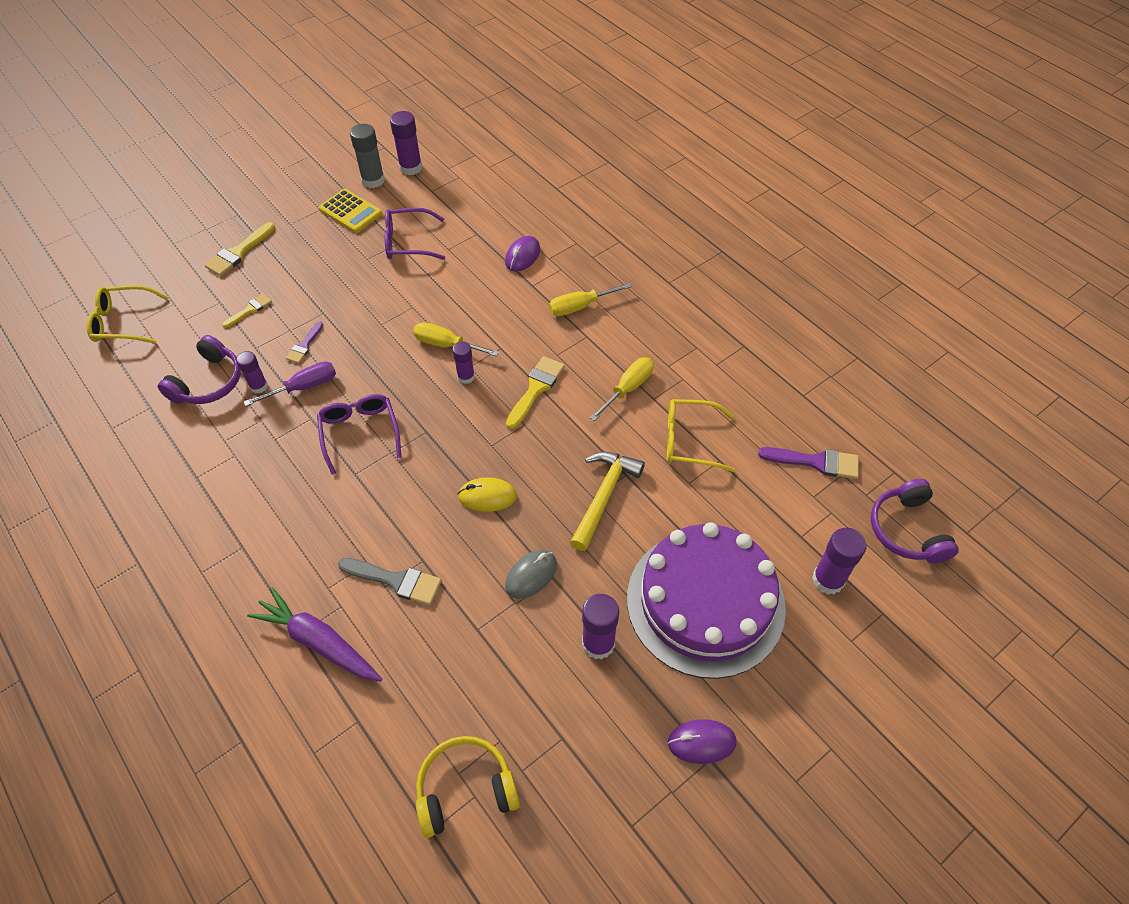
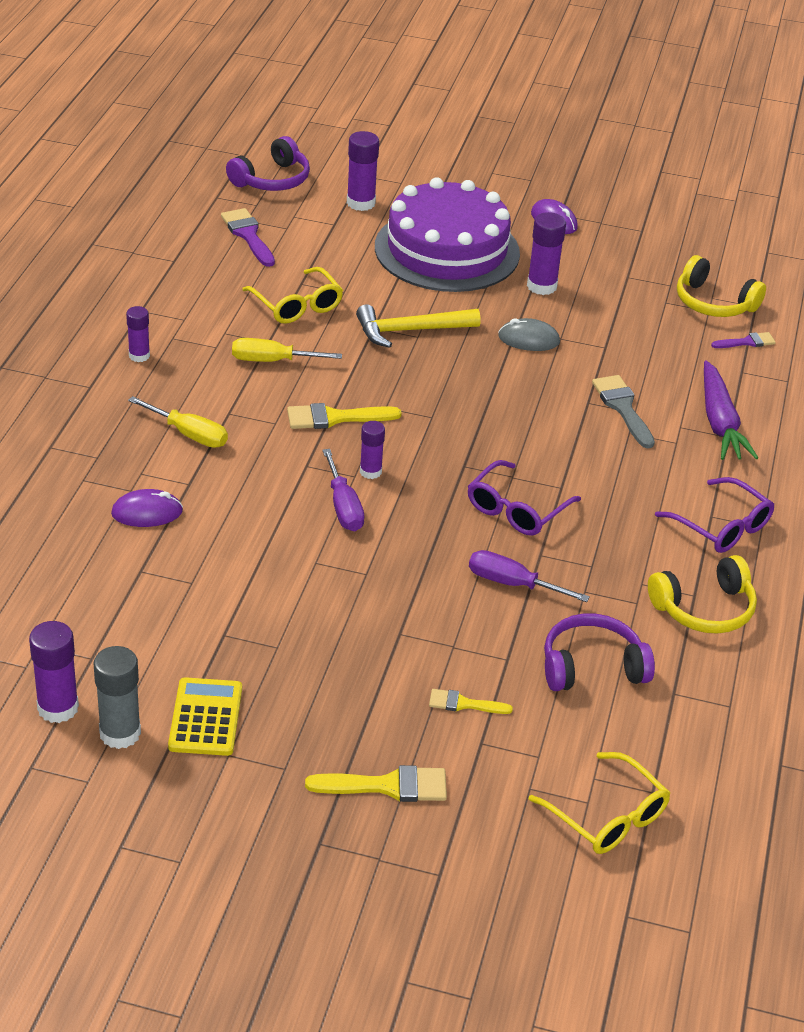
camera: 130 degrees left, 15 degrees down
(181, 474) = (704, 608): none -> yellow headphones
(259, 386) = (550, 620): purple glue stick -> purple glue stick (139, 356)
(304, 345) = (461, 619): purple brush -> purple brush (747, 342)
(408, 242) = (213, 625): purple glasses -> purple glasses (721, 526)
(446, 345) = (343, 507): yellow screwdriver -> purple screwdriver
(487, 496) = (487, 394): yellow mouse -> none

